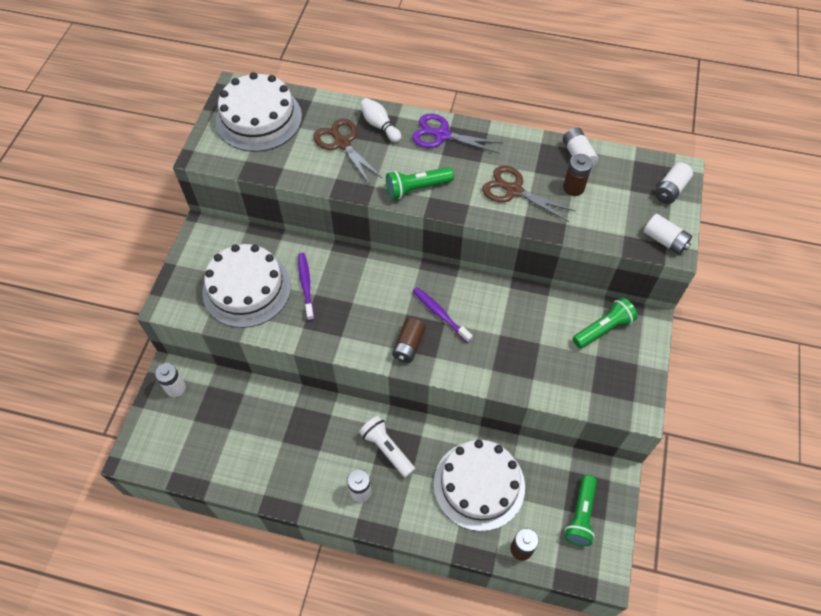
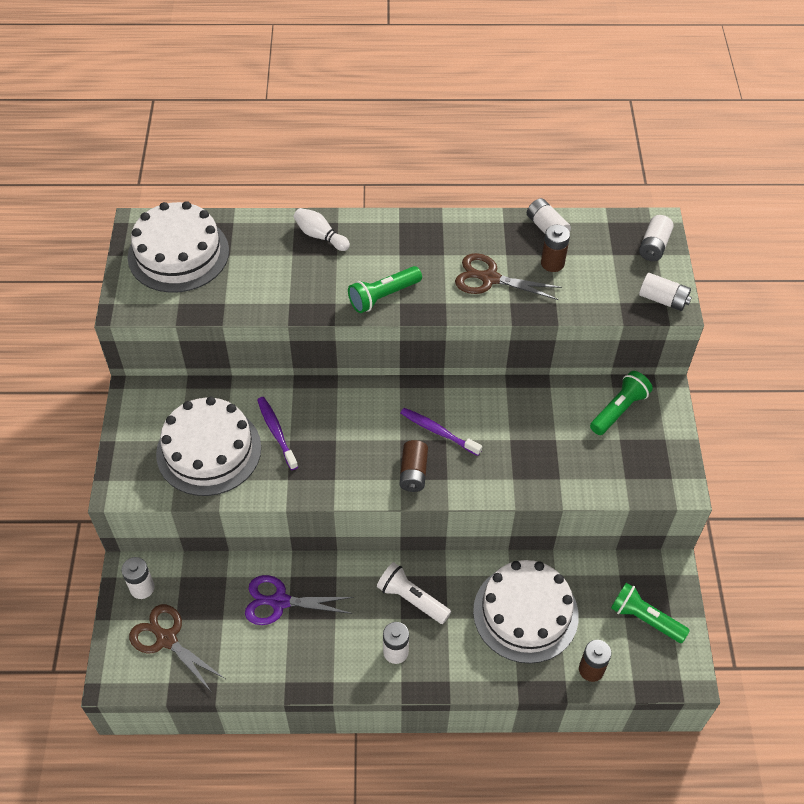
camera: 15 degrees left, 5 degrees down
(342, 143) = (283, 263): brown scissors -> brown scissors (166, 639)
(441, 135) = (392, 233): purple scissors -> purple scissors (279, 602)
(581, 515) = (644, 619): green flashlight -> green flashlight turned 120 degrees clockwise

